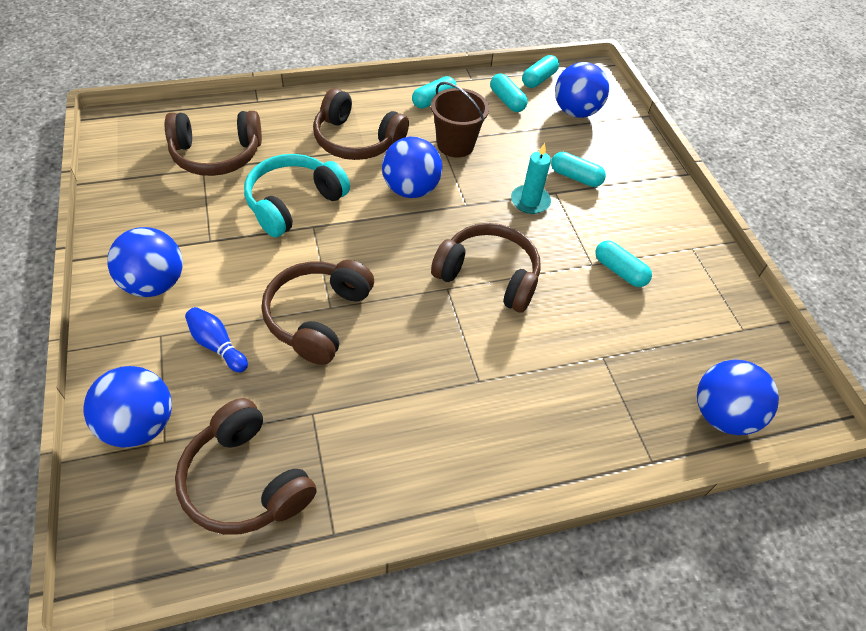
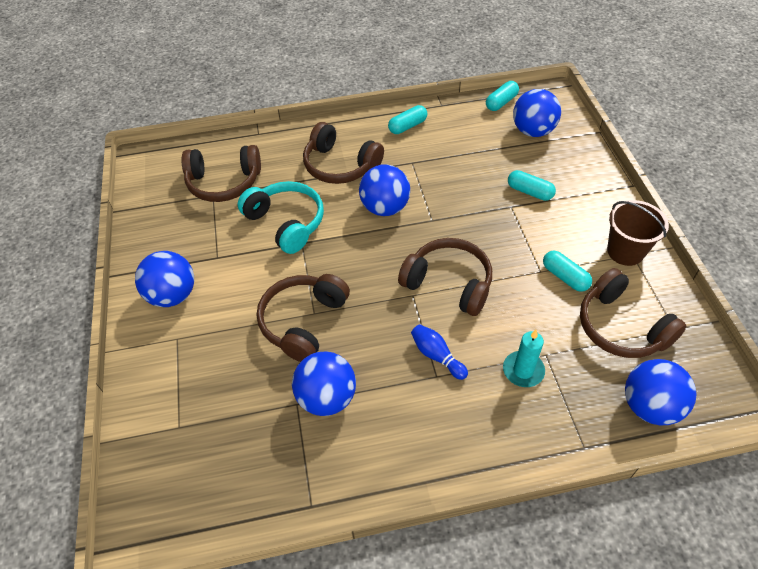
camera: 10 degrees right, 0 degrees up
(139, 425) = (160, 413): blue ball -> blue ball (327, 398)
(217, 345) = (221, 347): blue bowling pin -> blue bowling pin (437, 356)
(246, 481) = (242, 460): brown headphones -> brown headphones (621, 327)
(294, 203) = (286, 223): turquoise headphones -> turquoise headphones turned 90 degrees clockwise
(455, 145) = (425, 166): brown bucket -> brown bucket (625, 251)
(507, 101) = (472, 123): turquoise capsule -> none
(530, 201) = (488, 215): turquoise candle -> turquoise candle (523, 370)

